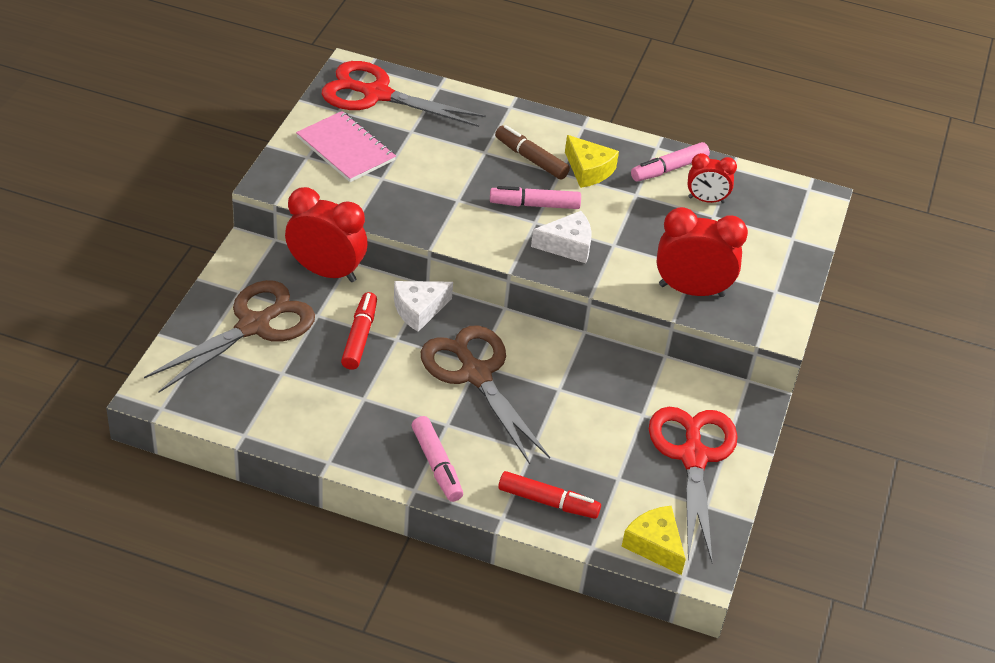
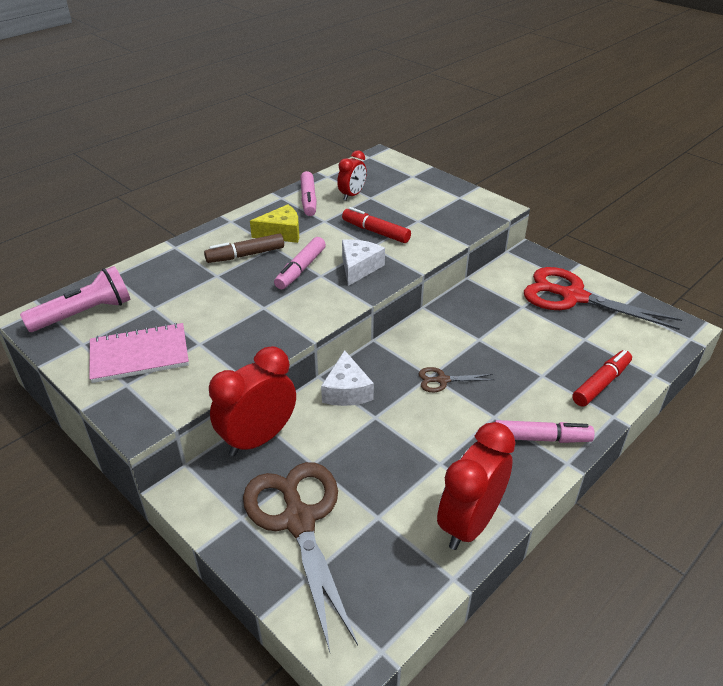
camera: 60 degrees left, 5 degrees down
(360, 337) = (359, 441): red marker -> red marker (375, 232)
(376, 94) = (84, 313): red scissors -> pink flashlight
(475, 374) = (442, 380): brown scissors -> brown scissors, size x0.44
(654, 545) = (657, 342): yellow cheese -> none
(691, 290) = (441, 228): red clock -> red clock (470, 523)

